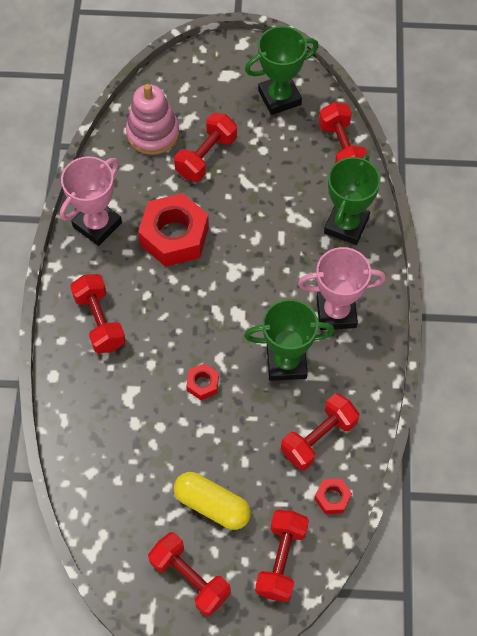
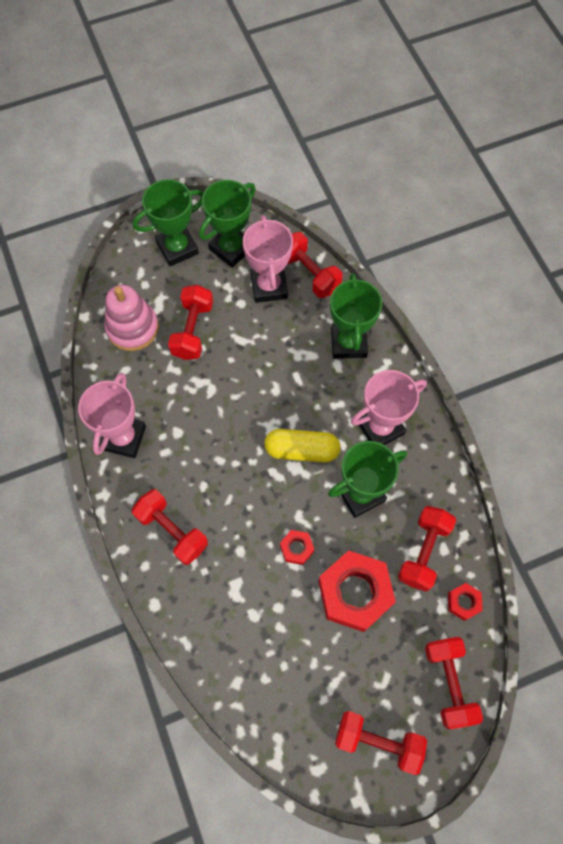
camera: 25 degrees left, 5 degrees up
(174, 236) = (201, 418): red nut -> red nut (354, 593)
(212, 505) = (362, 660): yellow capsule -> yellow capsule (302, 450)
(229, 78) = (177, 248): none -> green trophy
(297, 145) = (269, 286): none -> pink trophy

